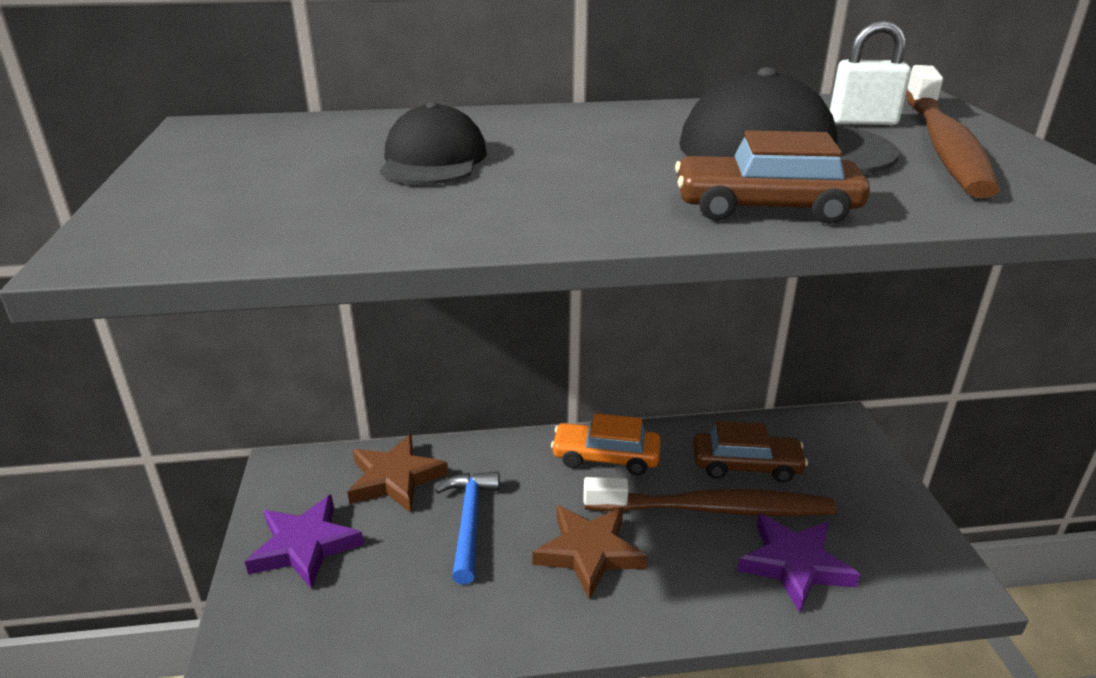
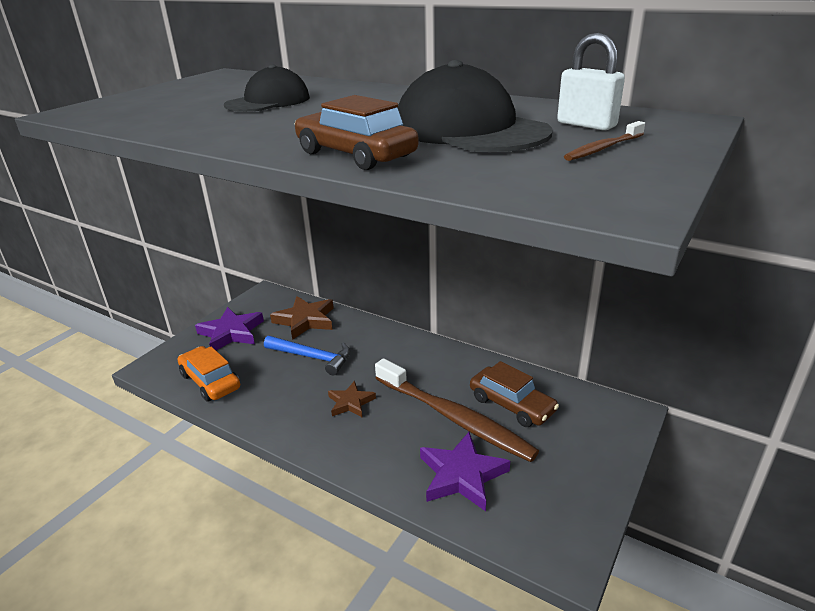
camera: 40 degrees right, 0 degrees up
(469, 522) = (312, 357): blue hammer -> blue hammer turned 75 degrees clockwise
(589, 552) = (350, 403): brown star -> brown star, size x0.62
(606, 457) = (427, 359): orange car -> orange car (210, 381)
(943, 144) = (603, 148): brown toothbrush -> brown toothbrush, size x0.41

